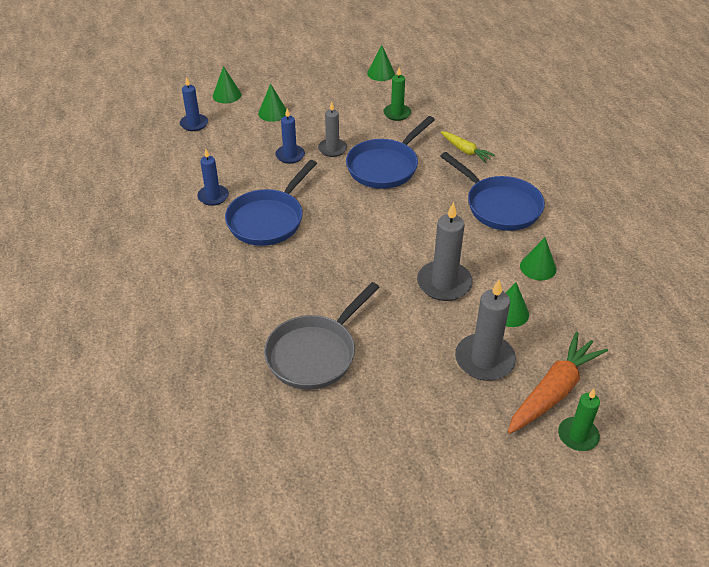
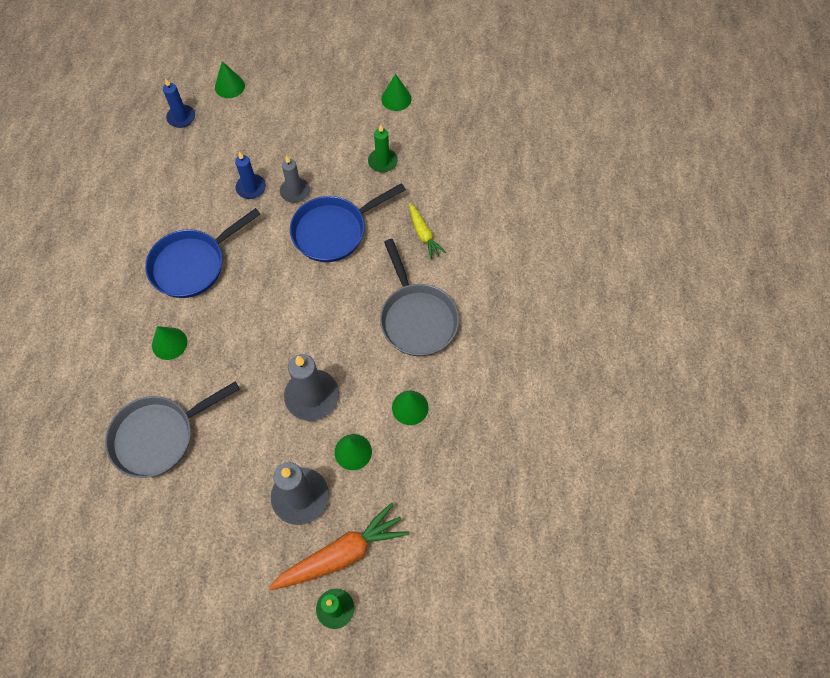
camera: 20 degrees right, 20 degrees up
(213, 196) = (157, 219): blue candle -> none
(273, 113) = (262, 124): green cone -> green cone (169, 343)
(499, 206) = (417, 318): blue pan -> grey pan

